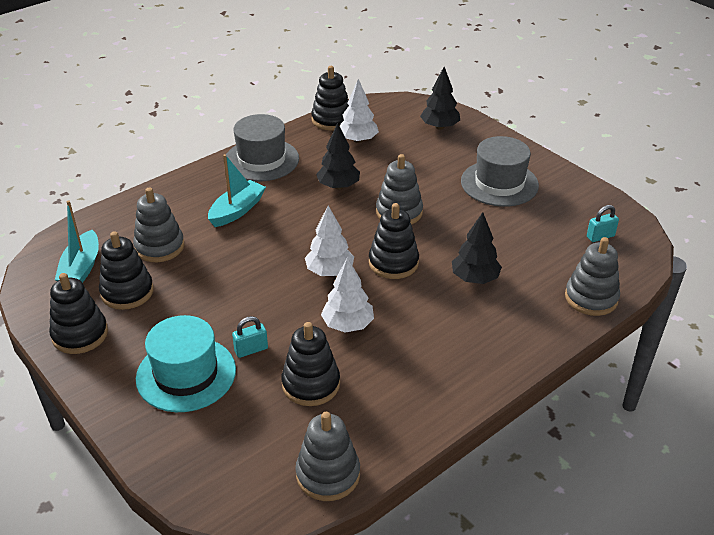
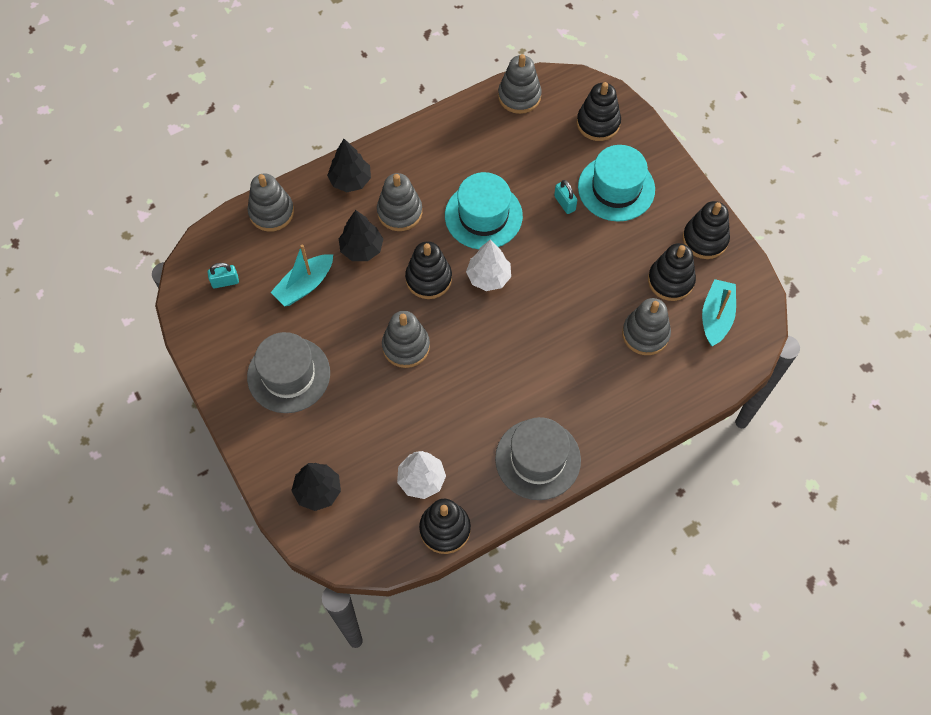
camera: 170 degrees left, 25 degrees up
(237, 210) = (569, 375): turquoise boat -> turquoise boat (304, 285)
(251, 349) = (564, 203): turquoise padlock -> turquoise padlock turned 75 degrees clockwise
(311, 384) = (521, 165): black stacking toy -> black stacking toy (598, 123)
(338, 186) = (459, 398): black tree -> black tree (350, 180)
(347, 325) = (483, 216): white tree -> turquoise hat
(446, 316) = (399, 212): none -> grey stacking toy

